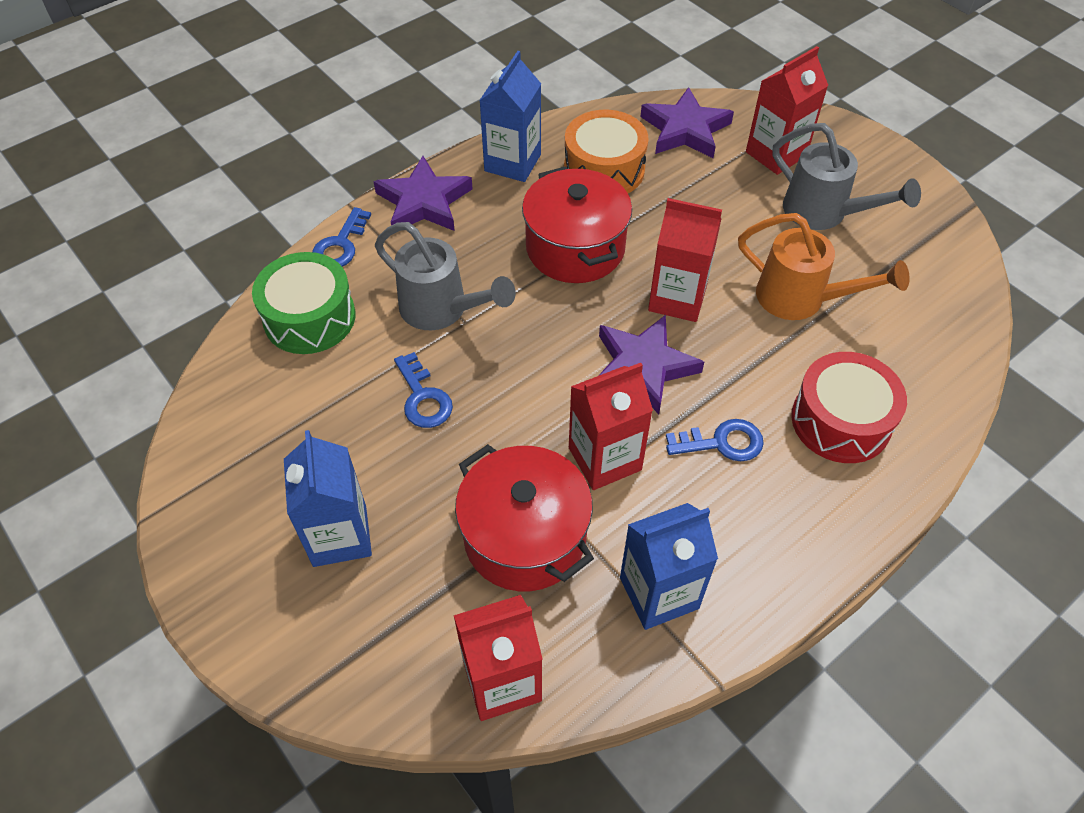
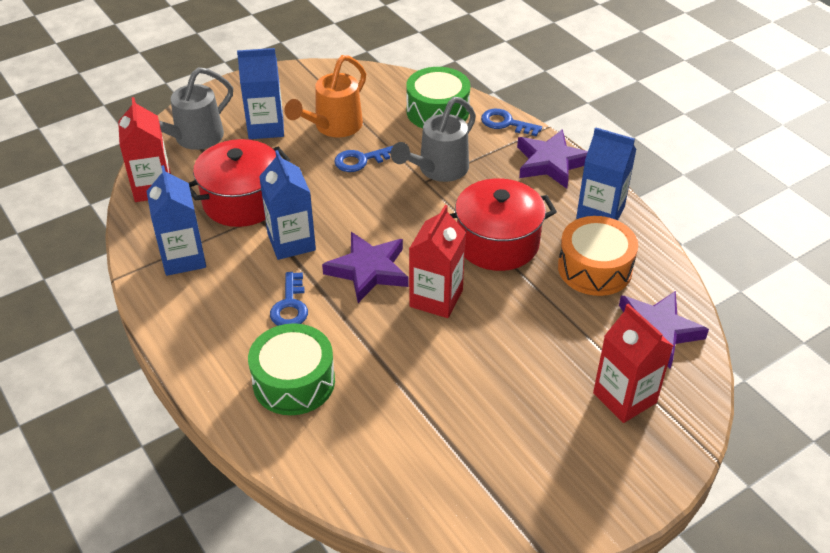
camera: 95 degrees right, 10 degrees down
(604, 459) = (291, 242): red carton -> blue carton
(801, 299) = (427, 381): orange watering can -> orange watering can (333, 127)
(823, 213) = (538, 420): grey watering can -> grey watering can (192, 138)
(840, 421) = (294, 382): red drum -> green drum

